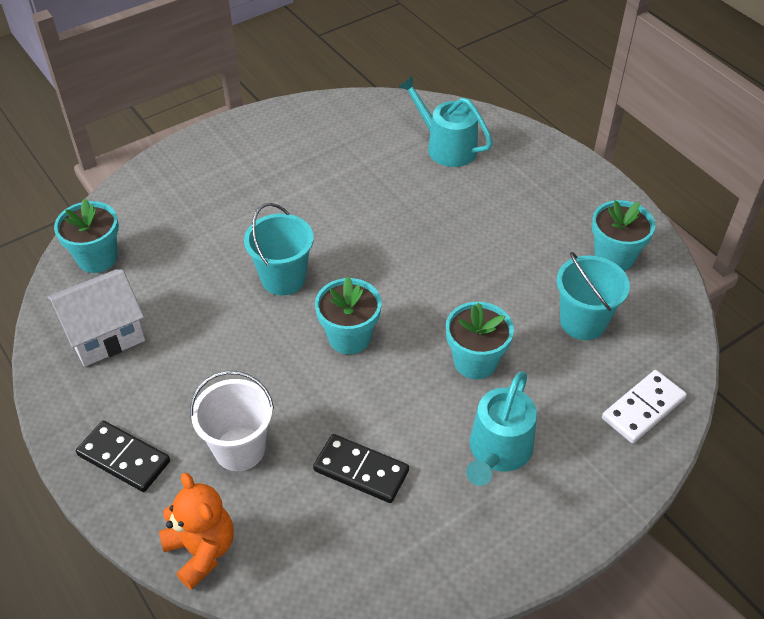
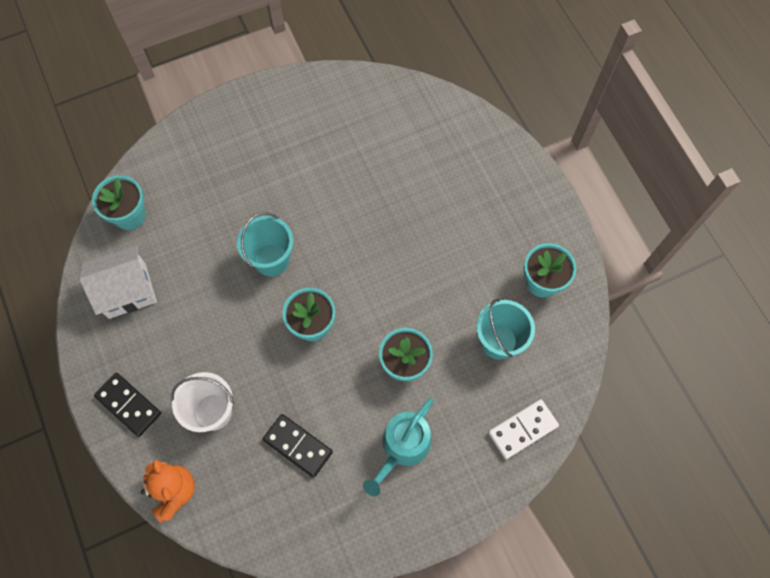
camera: 10 degrees right, 20 degrees up
(446, 147) = (432, 142): turquoise watering can -> none

